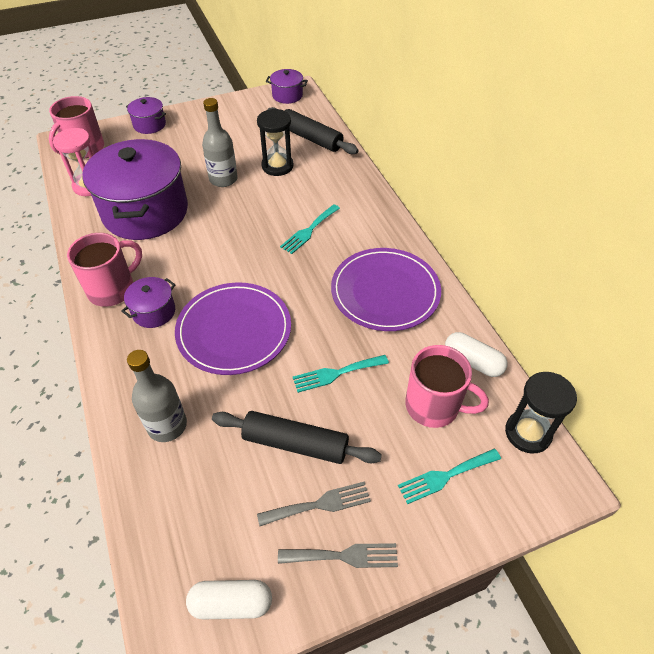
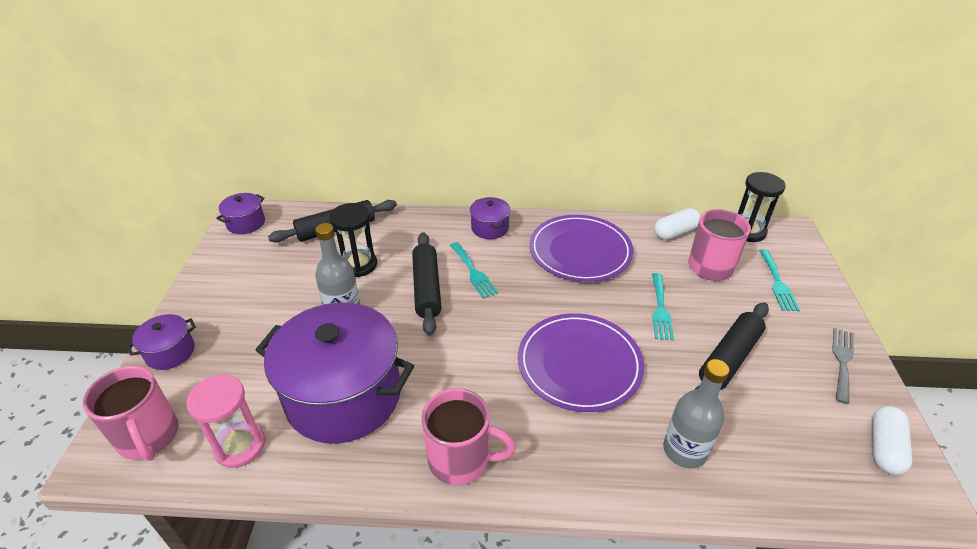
camera: 65 degrees left, 10 degrees down
(113, 289) = (461, 459): pink mug -> pink mug turned 120 degrees clockwise
(154, 312) = (519, 426): purple pot -> purple pot (490, 228)
(273, 211) = (427, 288): none -> black rolling pin
(319, 504) = (793, 361): grey fork -> none

